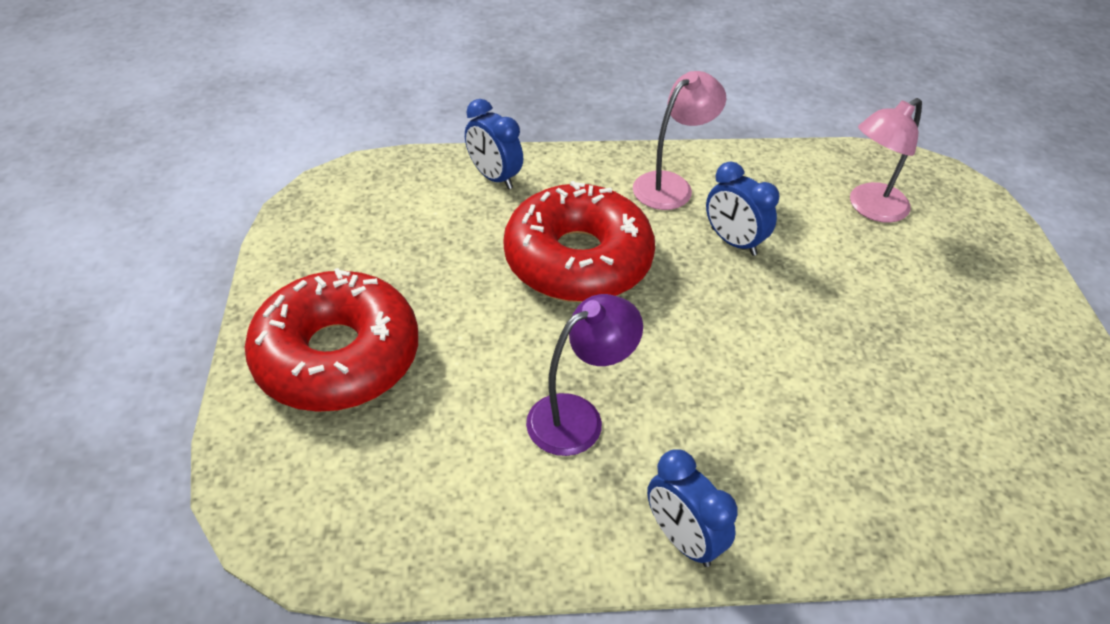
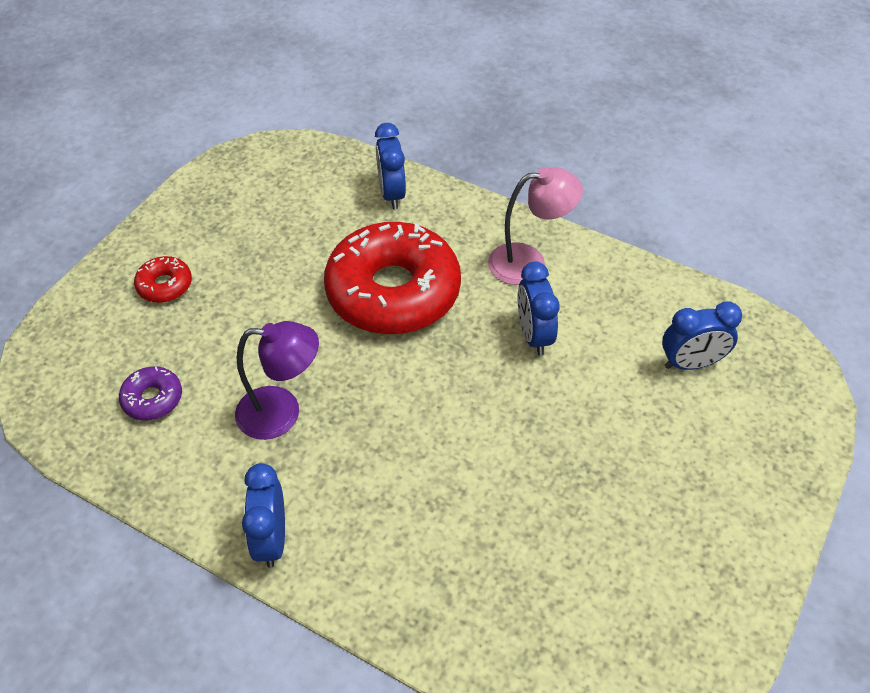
camera: 35 degrees right, 5 degrees up
(337, 356) = (165, 285): red donut -> red donut, size x0.42
(430, 473) = (152, 399): none -> purple donut
(870, 208) = (691, 363): pink lamp -> blue clock

